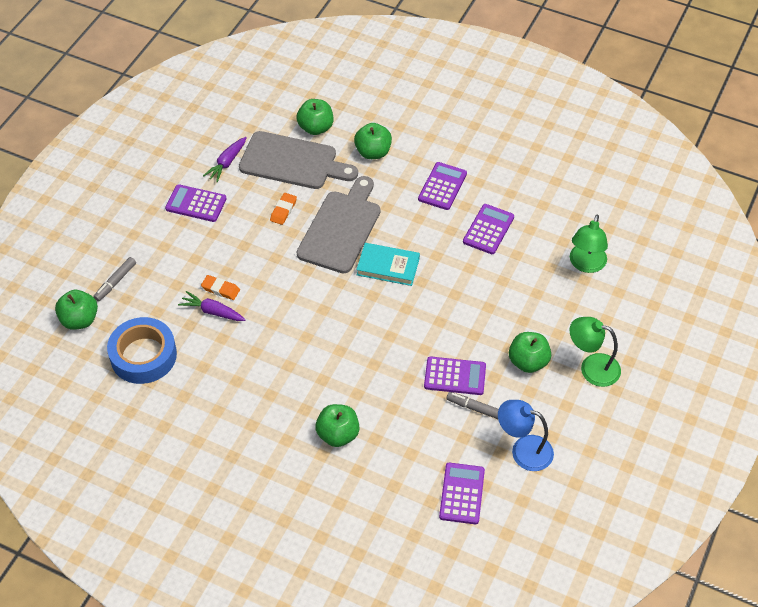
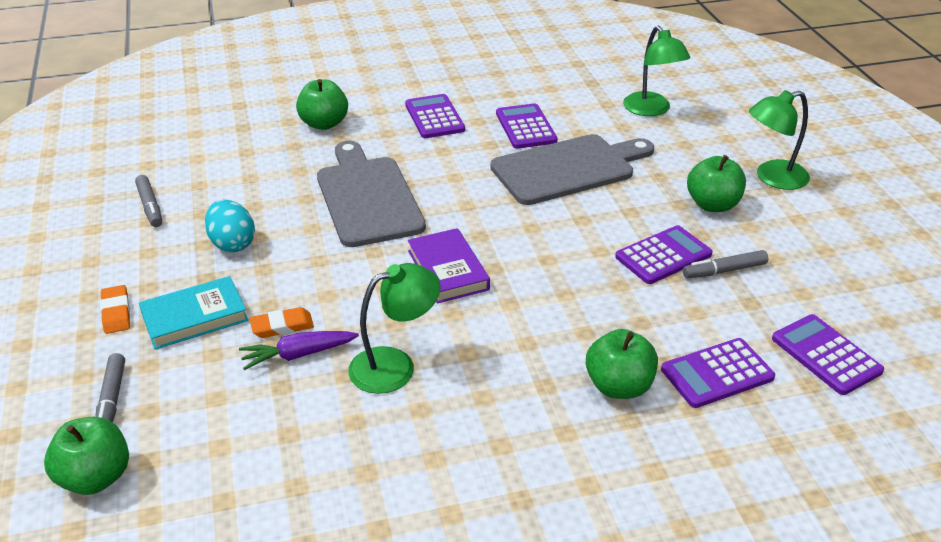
camera: 40 degrees left, 15 degrees down
(143, 355) = (250, 461): blue tape -> none
(196, 204) = (149, 261): purple calculator -> purple calculator (717, 373)
(227, 163) = (150, 206): purple carrot -> grey marker
(244, 217) = (232, 244): none -> turquoise egg
(249, 349) = (395, 365): none -> green lamp
(283, 210) = (277, 214): orange eraser -> orange eraser (116, 312)
(292, 162) = (237, 170): grey cutting board -> grey cutting board (568, 169)
(316, 128) = (231, 132): green apple -> none
(331, 308) = (448, 270): none -> purple book
(388, 267) = (463, 203): turquoise book -> turquoise book (194, 317)
(523, 450) = (820, 277): blue lamp -> none

